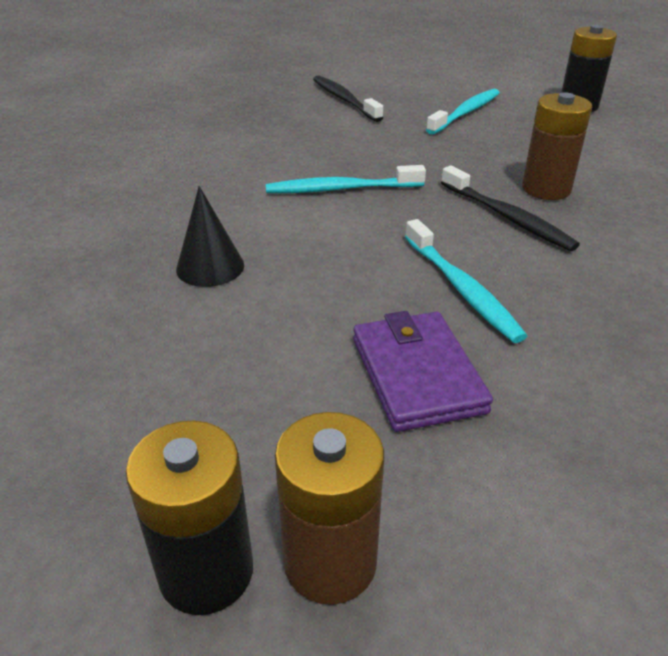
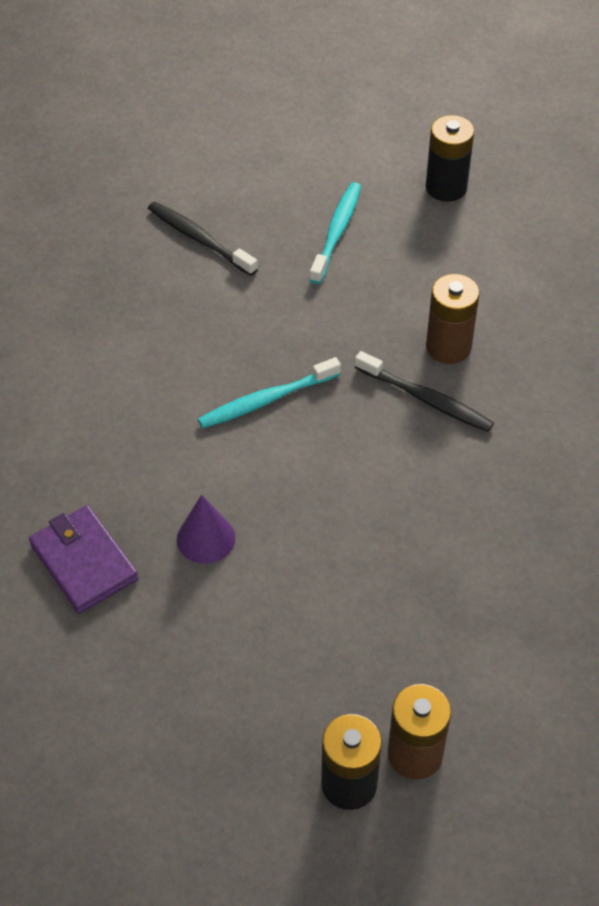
camera: 20 degrees left, 15 degrees up
(210, 267) = (206, 538): black cone -> purple cone
(417, 375) = (413, 600): purple wallet -> purple wallet (84, 562)
(461, 289) = (416, 502): turquoise toothbrush -> none

